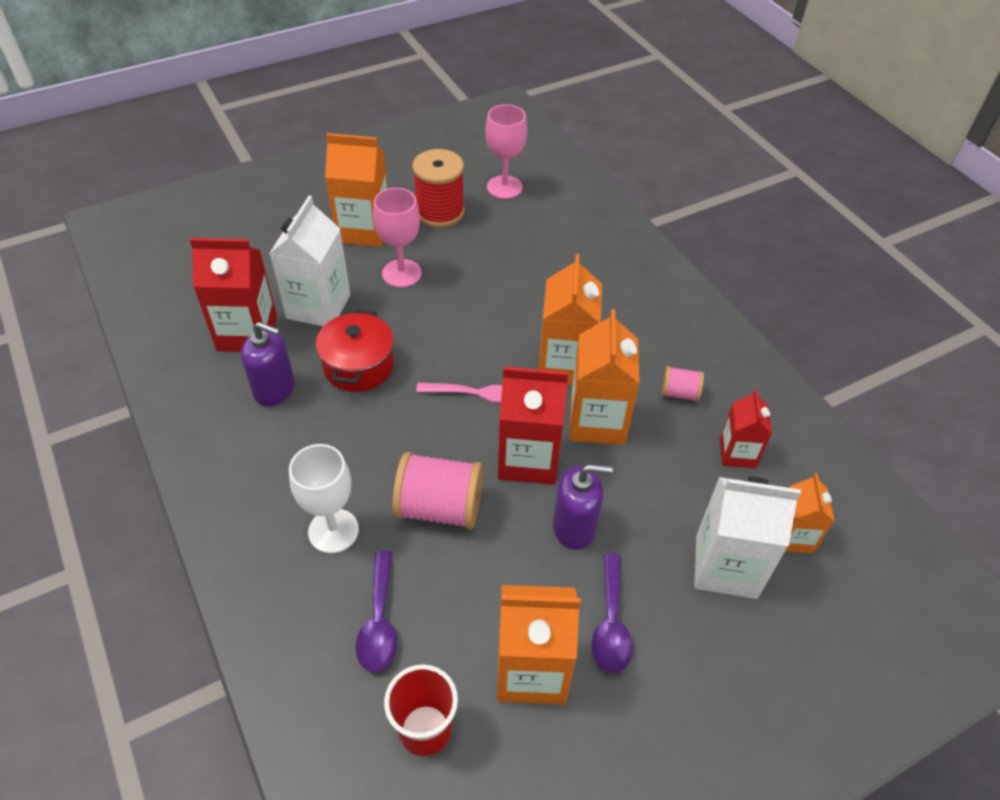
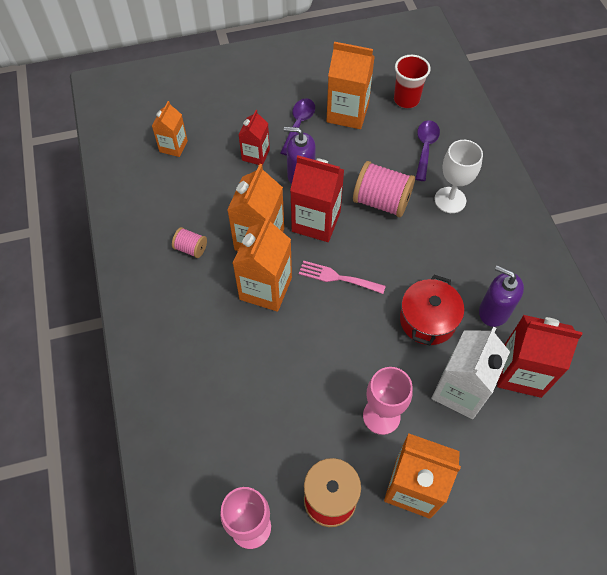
camera: 165 degrees left, 10 degrees up
(726, 566) = (221, 139): white carton -> none
(737, 453) = (175, 199): red carton -> red carton (255, 155)

